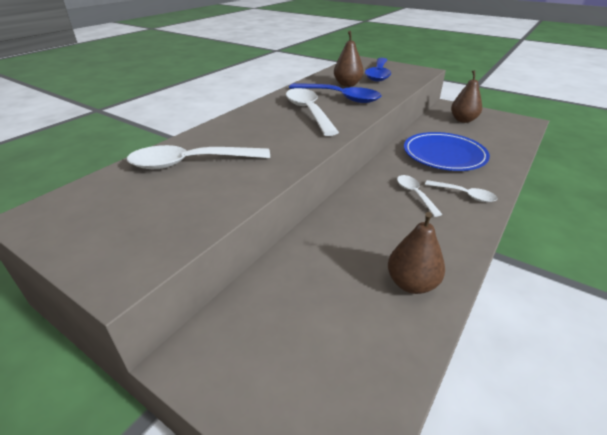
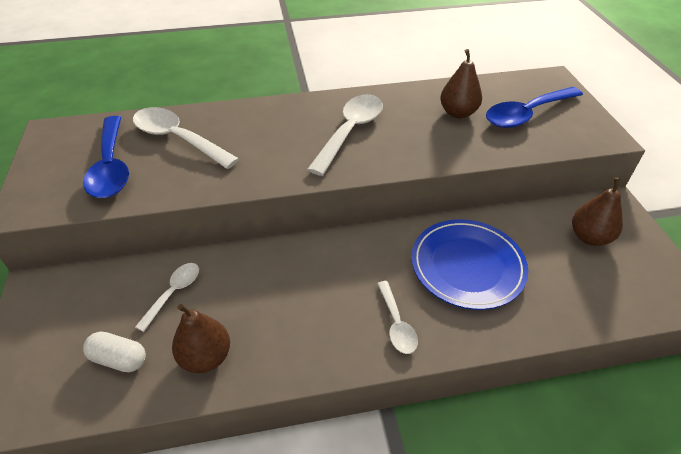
camera: 45 degrees right, 10 degrees up
(340, 97) = (414, 129): blue spoon -> blue spoon (111, 166)
(361, 335) = (119, 359): none -> white capsule
(414, 194) = (351, 286): white spoon -> white spoon (174, 293)

